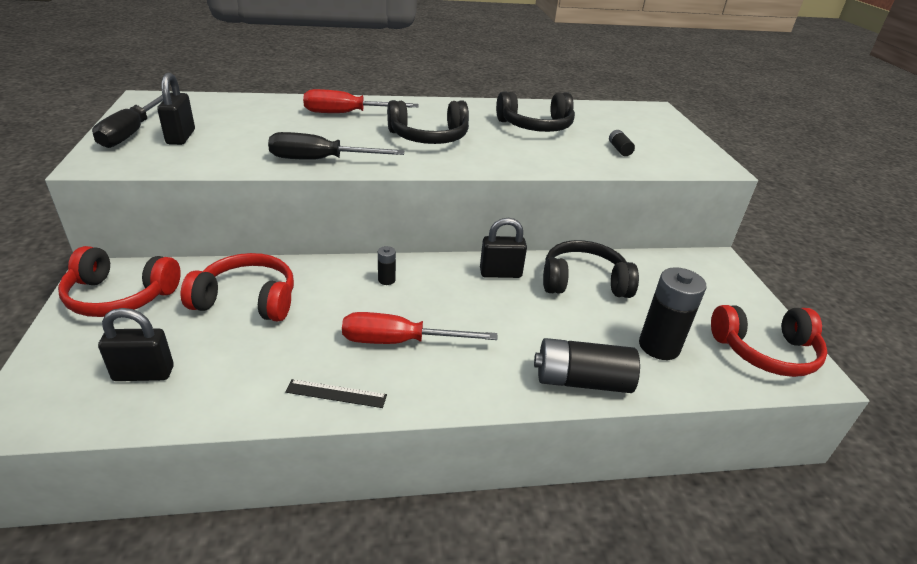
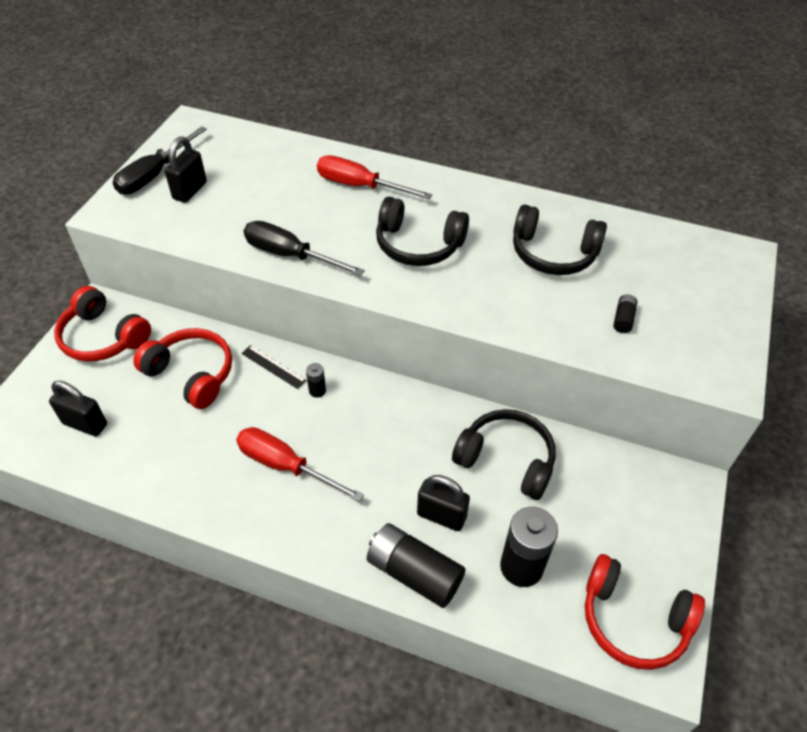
camera: 30 degrees right, 15 degrees up
(336, 393) = (205, 499): black ruler -> black ruler (273, 367)
(500, 273) = (429, 419): black padlock -> black padlock (441, 516)

